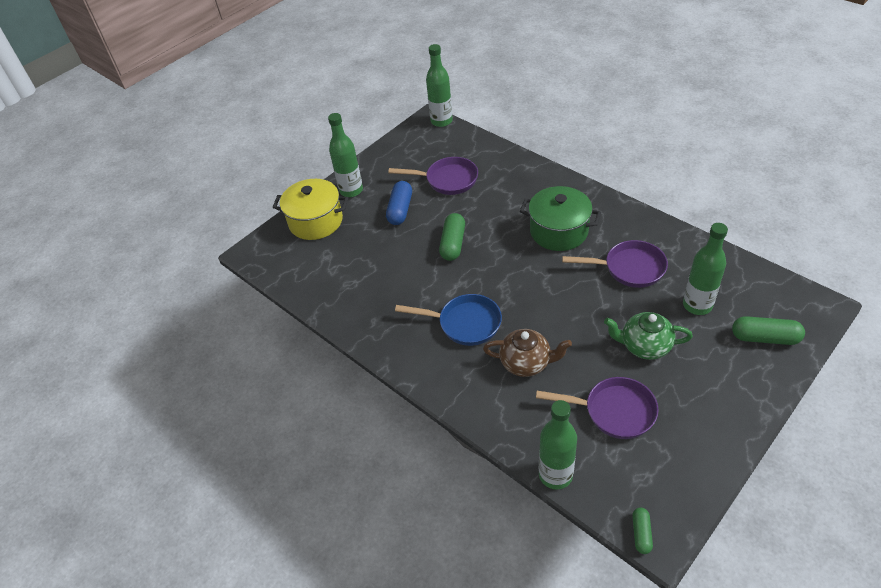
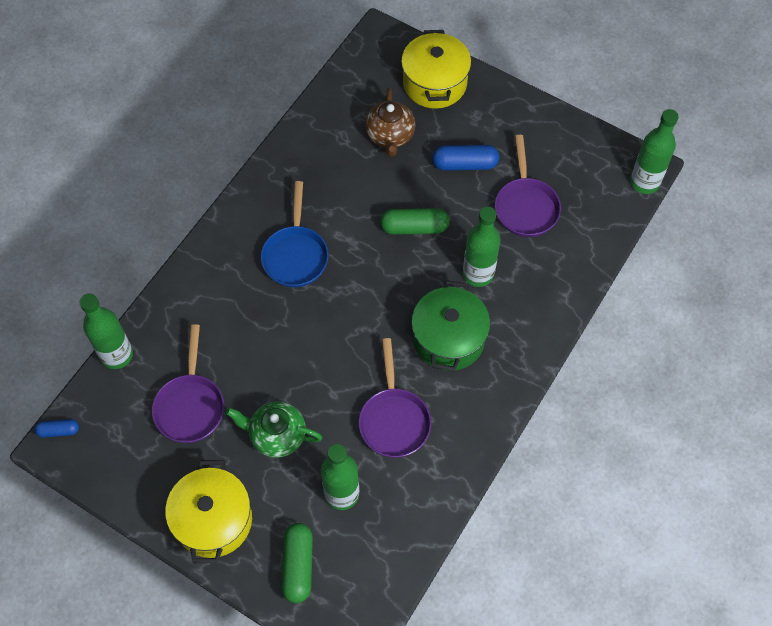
camera: 75 degrees right, 15 degrees up
(351, 190) = (492, 107): green bottle -> green bottle (478, 274)
(526, 363) = (246, 319): brown teapot -> brown teapot (390, 136)
(641, 533) = (58, 431): green capsule -> blue capsule
(644, 346) = (277, 435): green teapot -> green teapot turned 75 degrees counterclockwise
(729, 397) = (213, 520): none -> yellow pot

